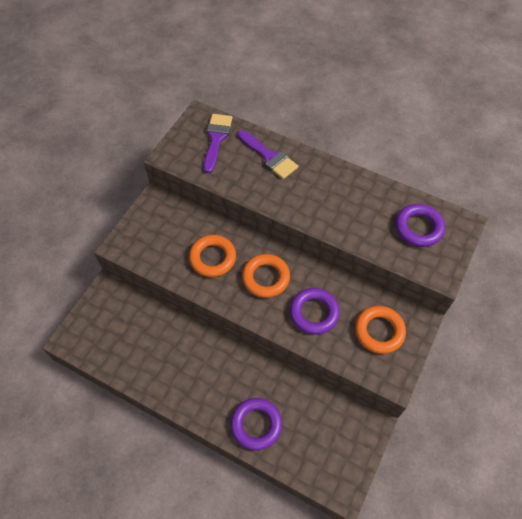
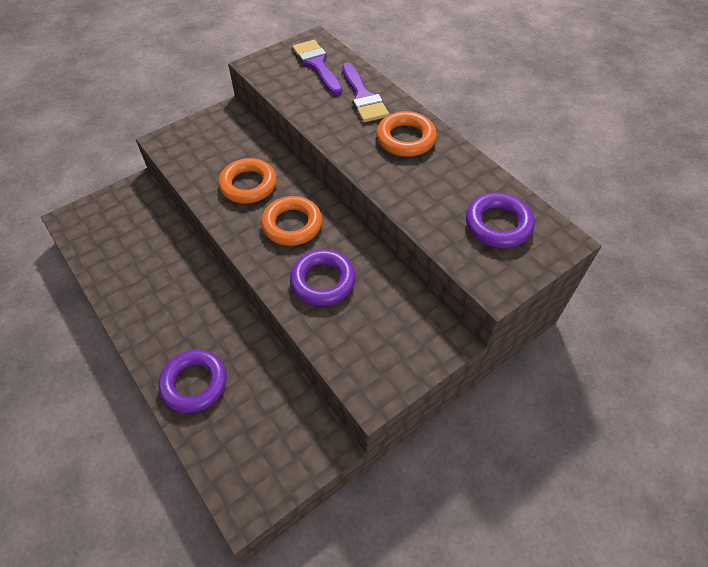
camera: 25 degrees right, 5 degrees down
(216, 139) = (317, 65): purple brush -> purple brush turned 60 degrees counterclockwise
(379, 331) = (389, 332): orange ring -> orange ring (406, 139)

